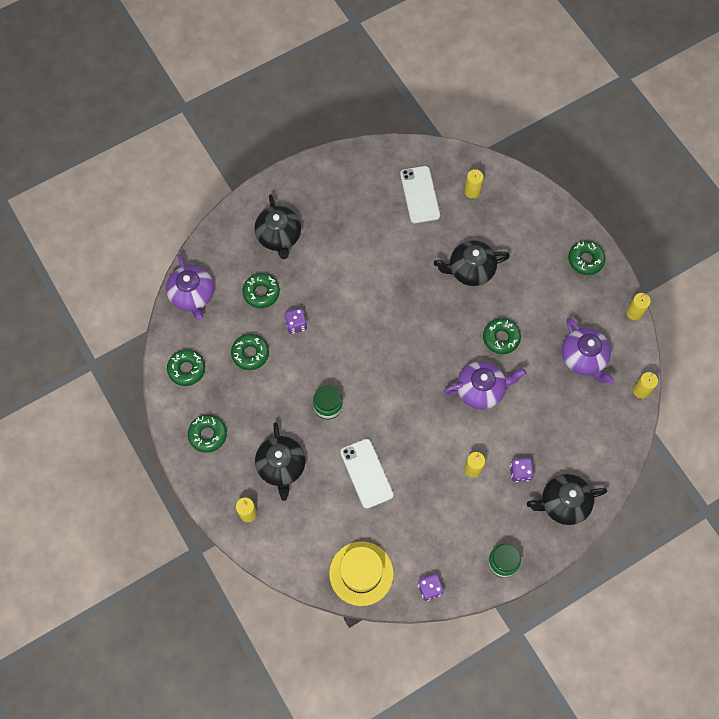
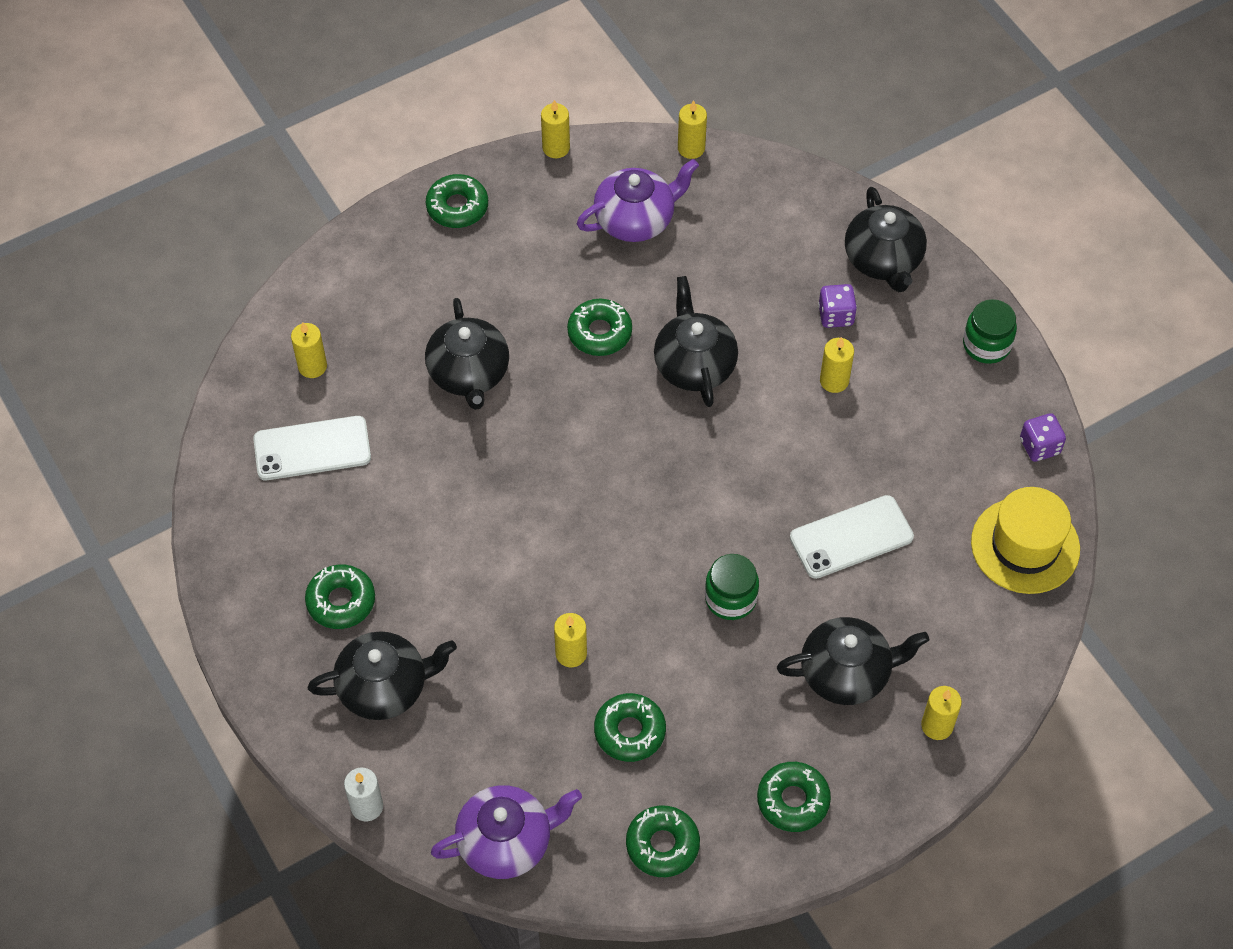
camera: 90 degrees left, 10 degrees down
(214, 231) = (367, 806): none -> white candle
(261, 293) = (504, 715): green donut -> green donut (341, 601)
(296, 324) = (571, 653): purple dice -> yellow candle
(481, 390) = (694, 364): purple teapot -> black teapot

